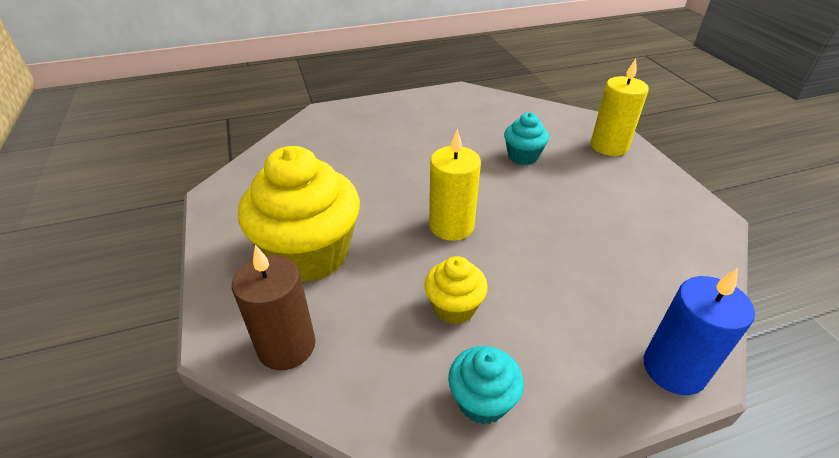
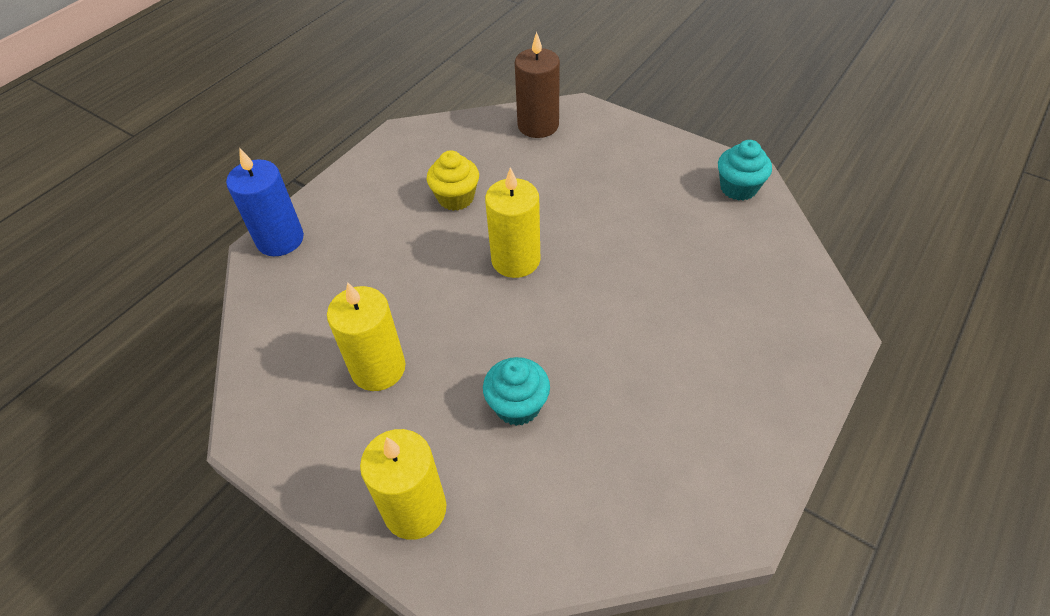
camera: 145 degrees right, 10 degrees up
(309, 254) = (599, 175): yellow cupcake -> none
(482, 400) = (398, 161): turquoise cupcake -> turquoise cupcake (738, 188)
(604, 210) = (378, 368): none -> yellow candle

